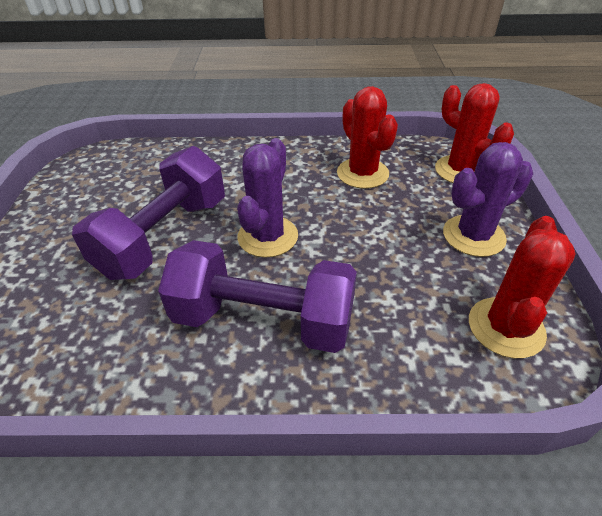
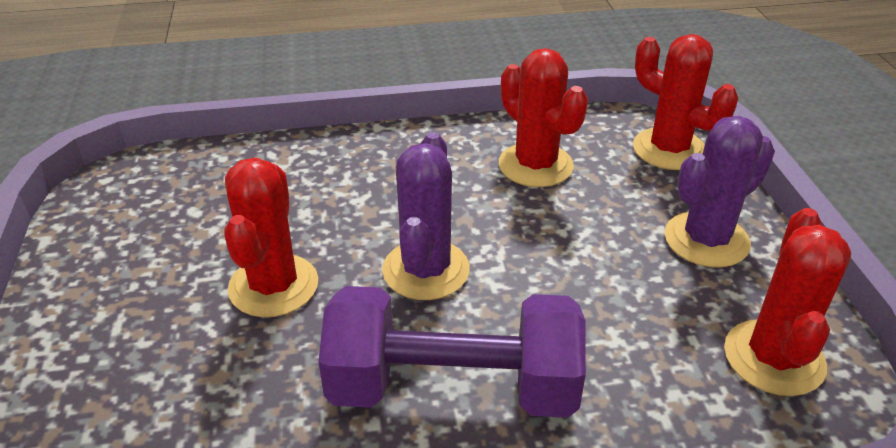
camera: 10 degrees left, 5 degrees down
(164, 236) = (273, 286): purple dumbbell -> red cactus

